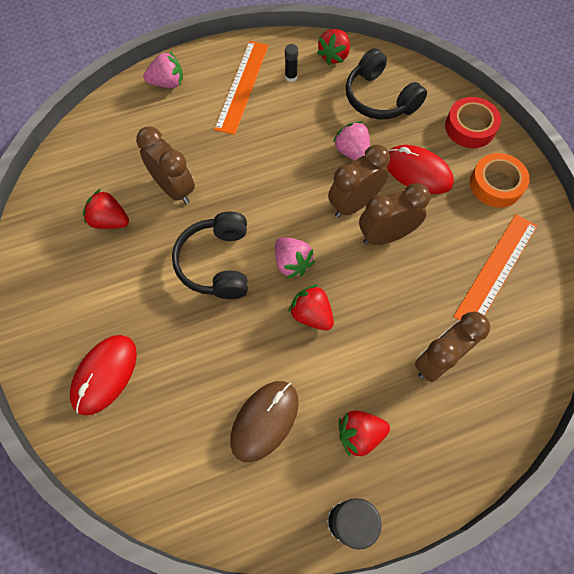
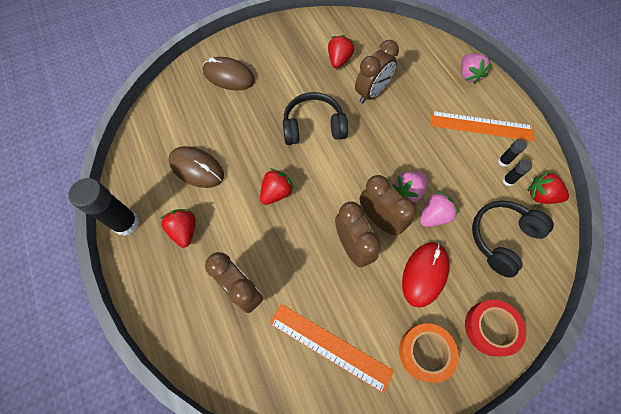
camera: 85 degrees right, 0 degrees up
(105, 375) = (229, 76): red mouse -> brown mouse
(292, 263) = (318, 176): pink strawberry -> pink strawberry (408, 191)
(314, 78) = (508, 181): none -> black glue stick

